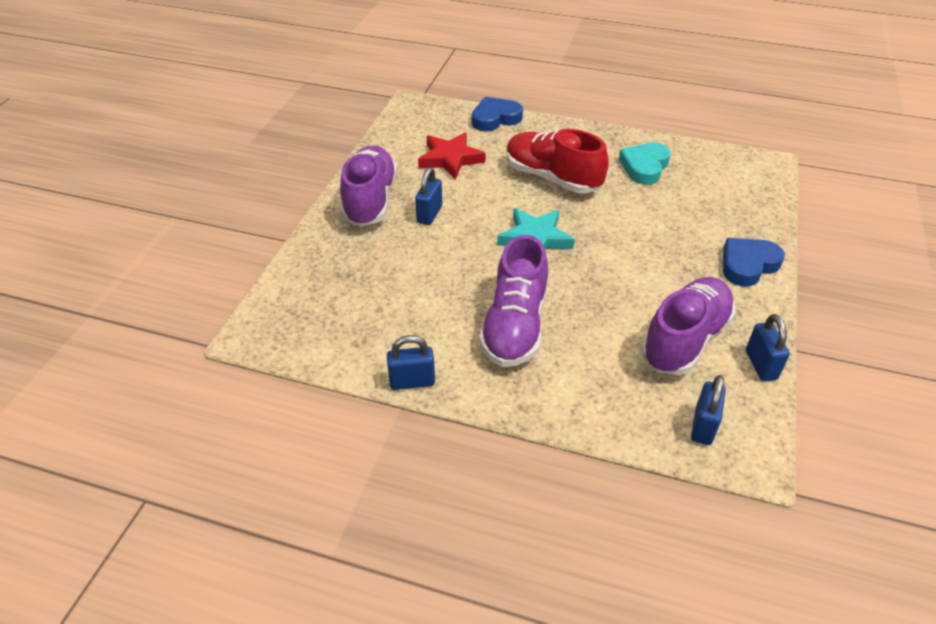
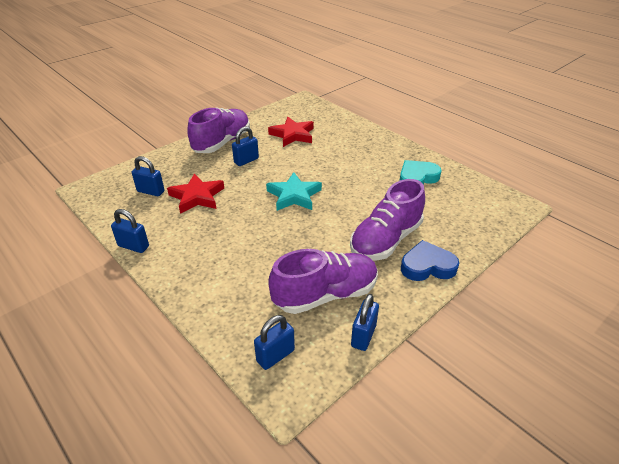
camera: 30 degrees right, 5 degrees down
(350, 302) = (151, 191): none -> blue padlock
(420, 285) = (197, 197): none -> red star
(495, 118) = (346, 121): blue heart -> none
(515, 326) = (225, 240): purple shoe -> purple shoe (386, 240)
(552, 178) = (344, 165): red shoe -> none

